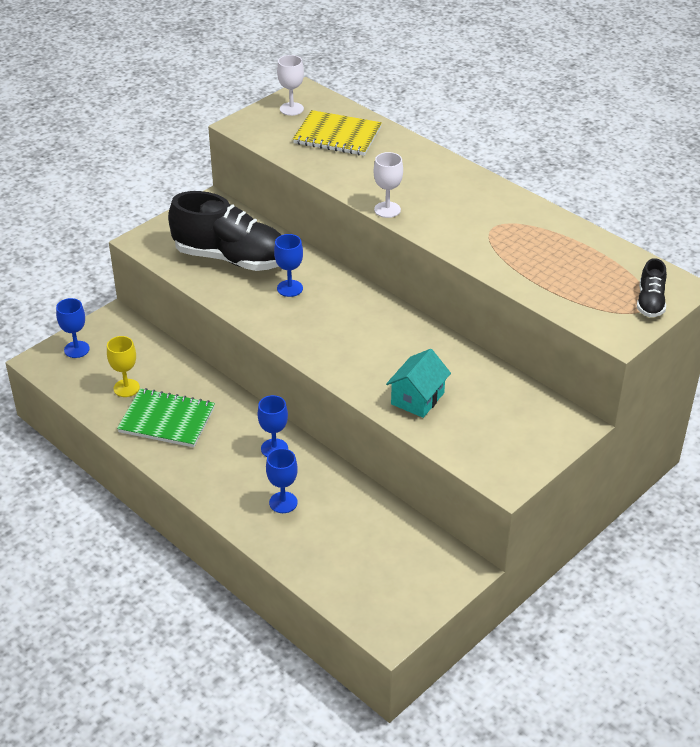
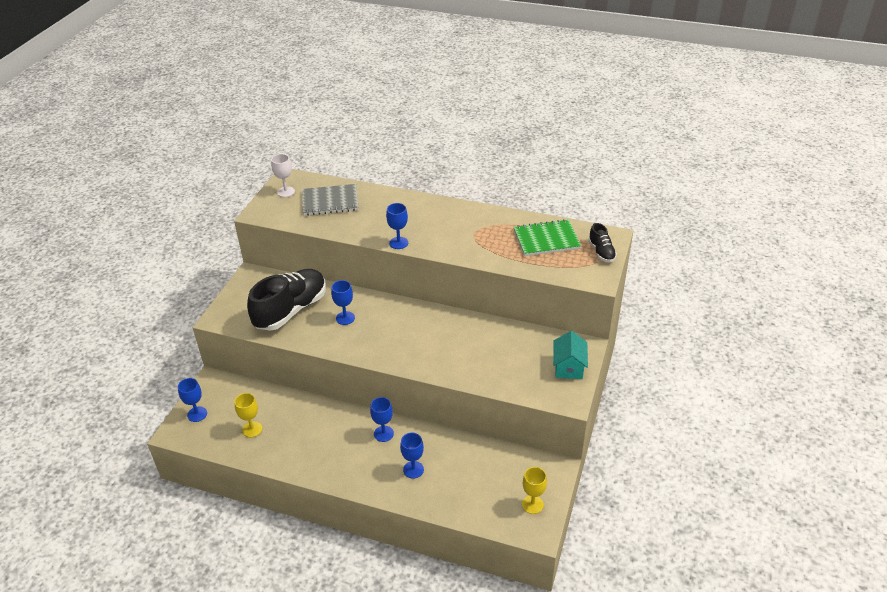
camera: 25 degrees left, 0 degrees up
(167, 420) = (296, 442): green notebook -> green notebook (546, 239)
(231, 258) = (291, 310): black shoe -> black shoe turned 45 degrees counterclockwise
(337, 136) = (330, 202): yellow notebook -> grey notebook
(387, 210) = (398, 243): white goblet -> blue goblet
(403, 599) = (532, 504): none -> yellow goblet
(417, 398) = (479, 365): turquoise house -> turquoise house (568, 367)

